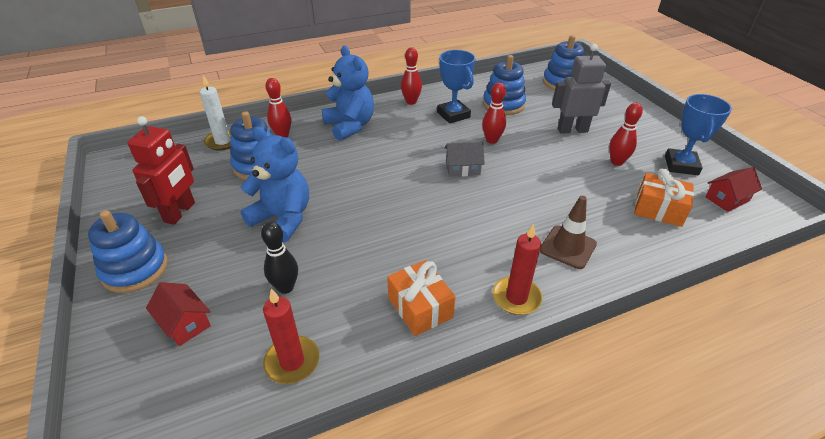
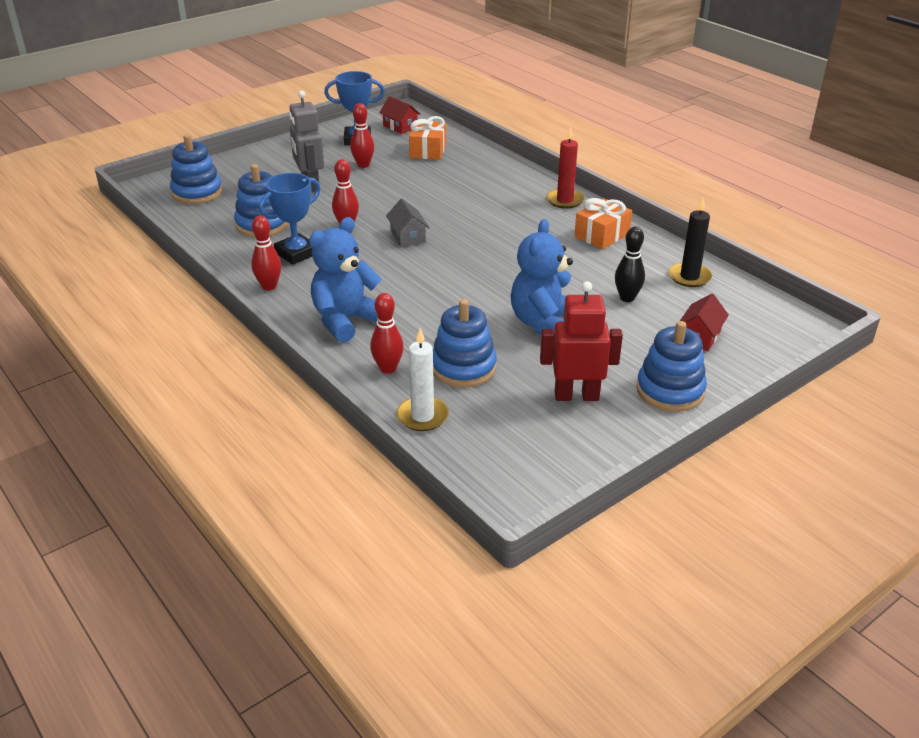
camera: 105 degrees left, 5 degrees down
(292, 361) = (689, 277): red candle -> black candle
(567, 247) = (497, 184): brown traffic cone -> none

